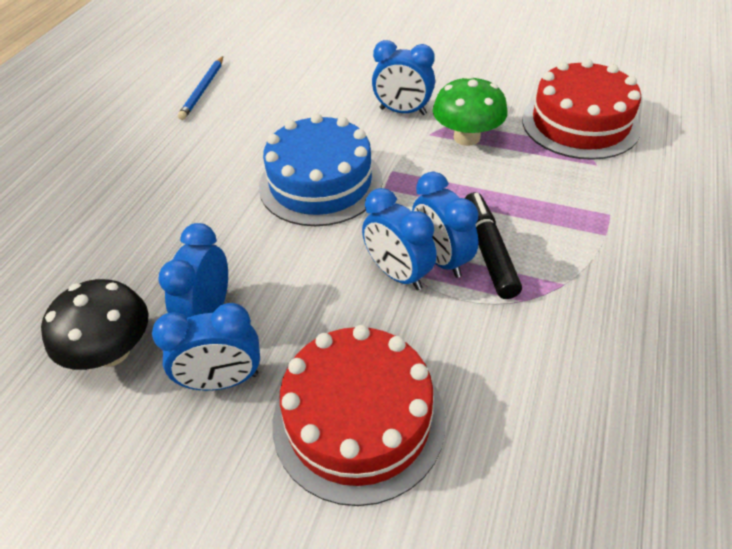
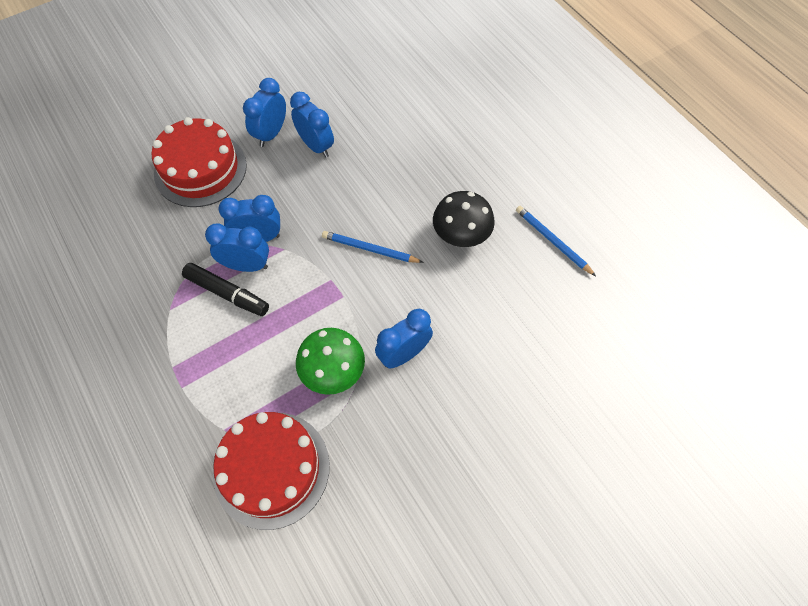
camera: 125 degrees right, 15 degrees up
(112, 351) = (330, 103): black mushroom -> black mushroom (461, 235)
(320, 183) = (370, 249): blue cake -> blue pencil

